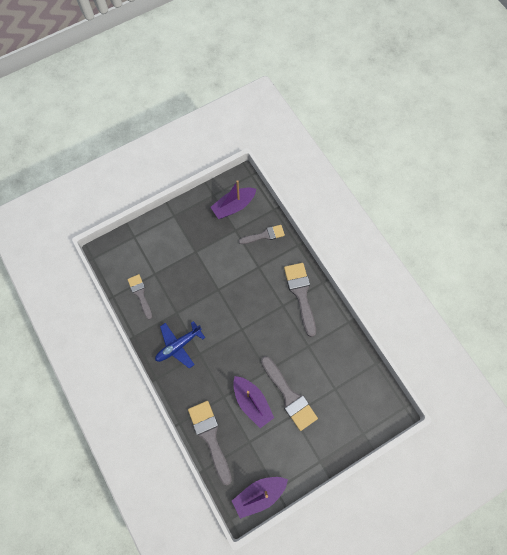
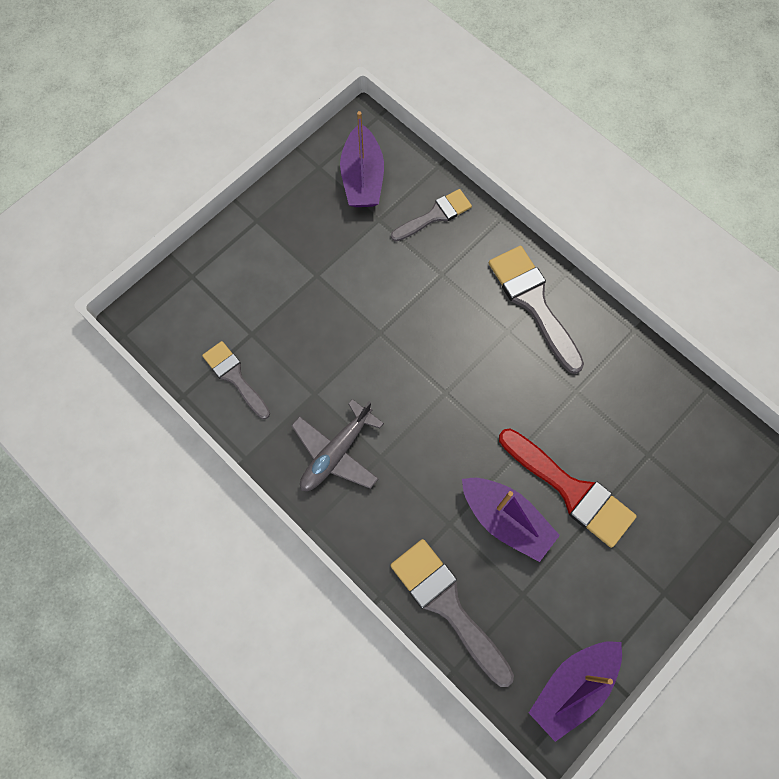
camera: 15 degrees left, 0 degrees up
(178, 345) = (336, 453): blue plane -> grey plane
(233, 206) = (362, 178): purple boat -> purple boat turned 45 degrees counterclockwise
(289, 396) = (570, 490): grey brush -> red brush

